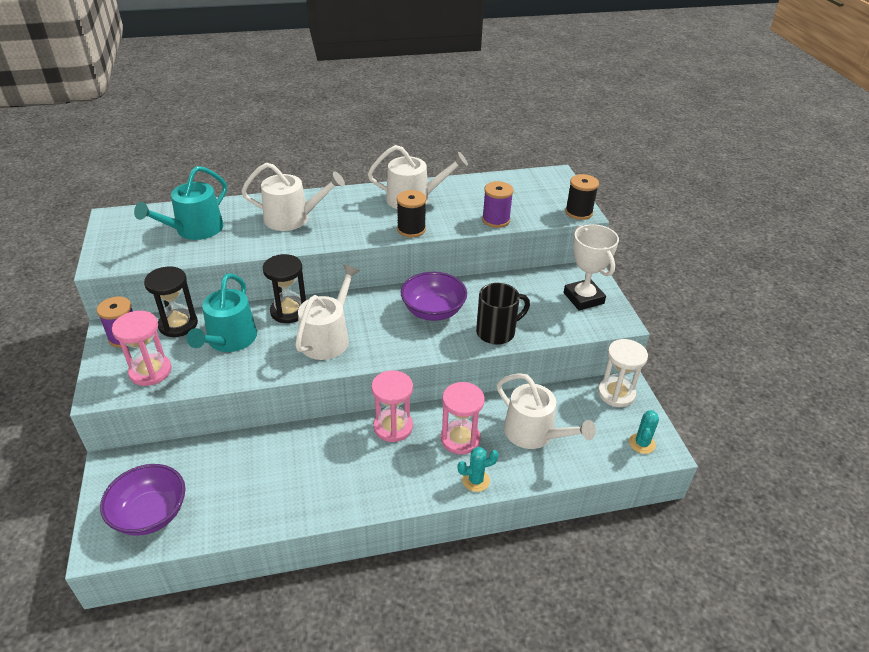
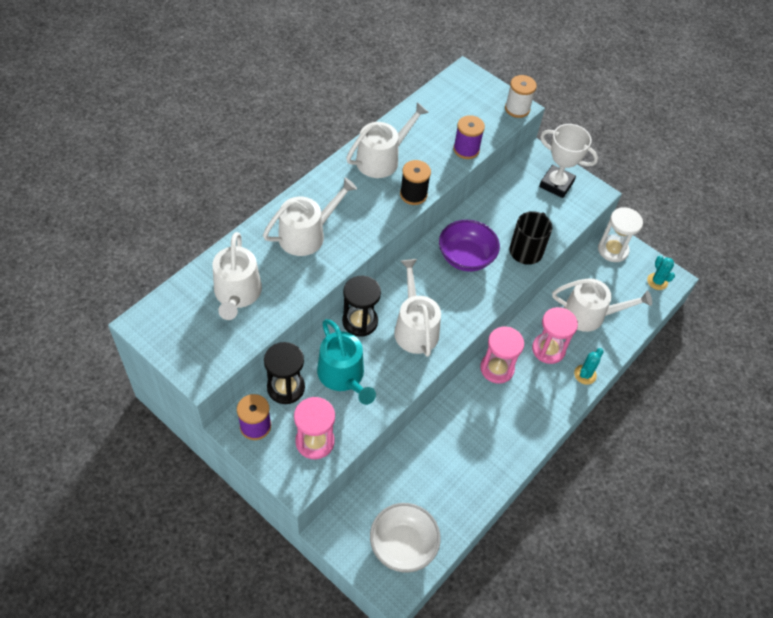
camera: 40 degrees left, 15 degrees up
(150, 514) = (403, 545): purple bowl -> white bowl
(194, 230) = (237, 294): turquoise watering can -> white watering can
(578, 212) = (517, 109): black spool -> white spool

